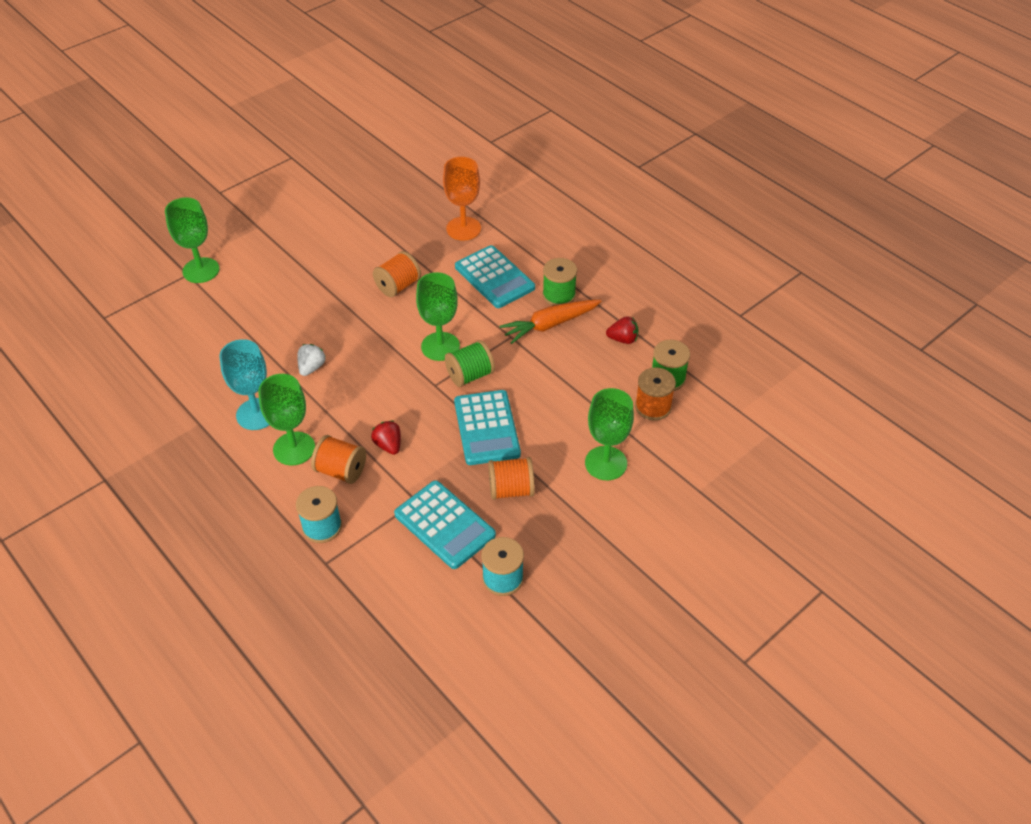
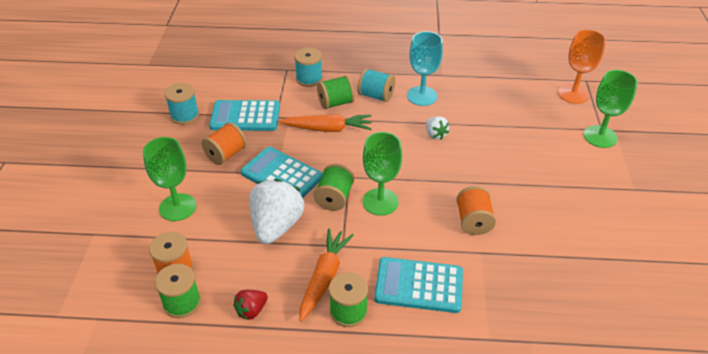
camera: 135 degrees right, 5 degrees down
(294, 448) = (376, 96): green goblet -> turquoise spool
(341, 470) = (336, 103): orange spool -> green spool
(388, 445) = (328, 129): red strawberry -> orange carrot
(463, 229) = (509, 313): orange goblet -> orange goblet (573, 94)
(541, 386) = (276, 226): none -> white strawberry

